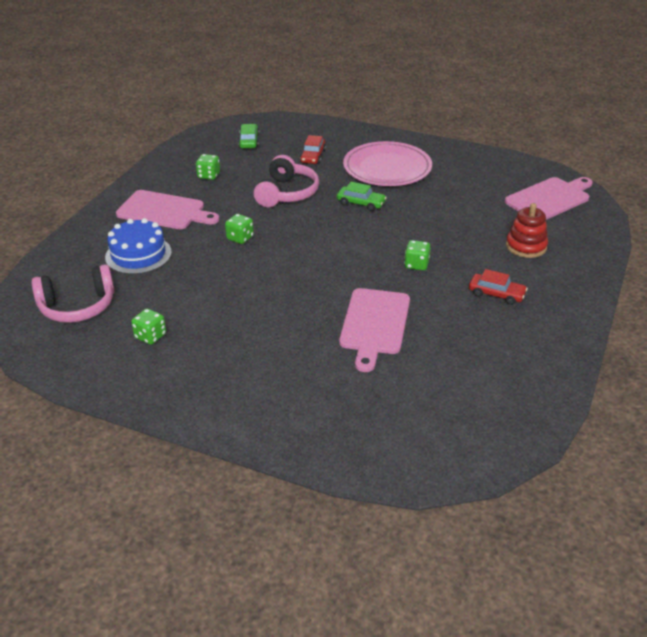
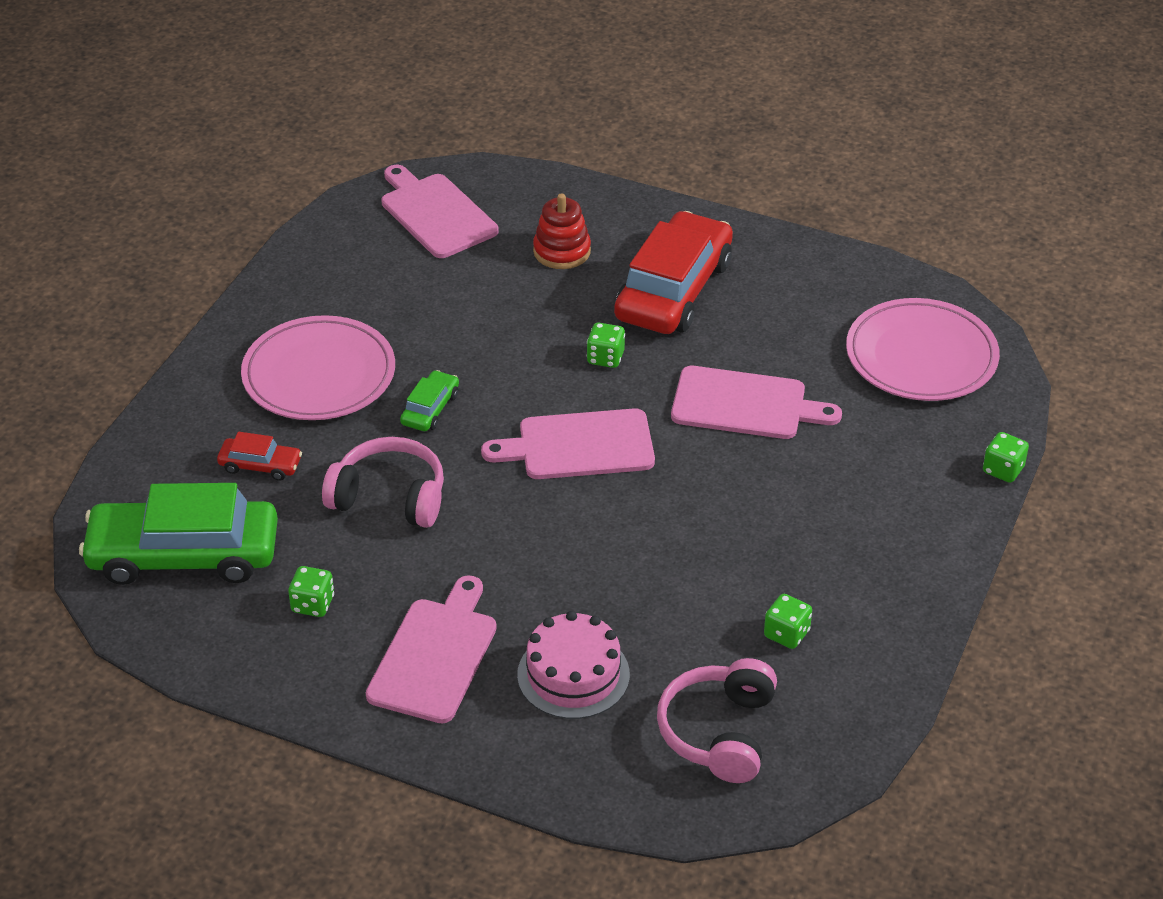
camera: 90 degrees left, 5 degrees up
(77, 306) = (719, 732): pink headphones -> pink headphones turned 150 degrees counterclockwise
(138, 254) = (573, 674): blue cake -> pink cake
(240, 238) = (527, 550): green dice -> green dice (1003, 470)
(249, 141) = (184, 554): green car -> green car, size x2.24
(329, 255) = (579, 446): none -> pink cutting board
(443, 422) = (921, 356): none -> pink plate
(496, 294) = (674, 290): red car -> red car, size x2.24

